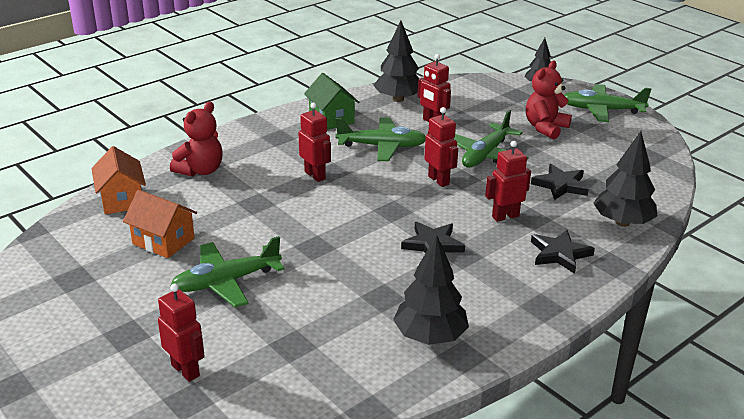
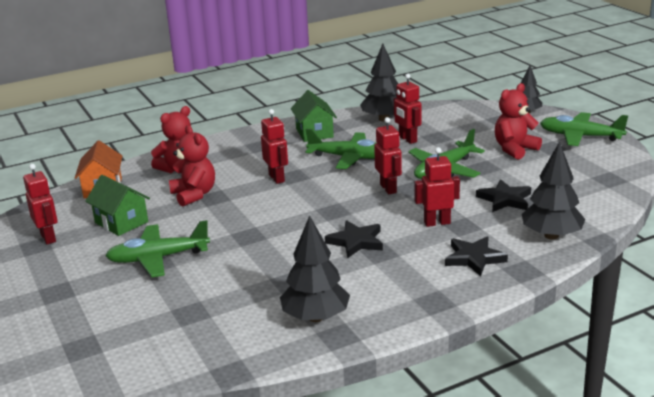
camera: 15 degrees right, 5 degrees down
(163, 241) = (121, 222): orange house -> green house
(186, 370) = (91, 324): red robot -> red robot (48, 238)
(232, 201) = (194, 195): none -> red teddy bear

